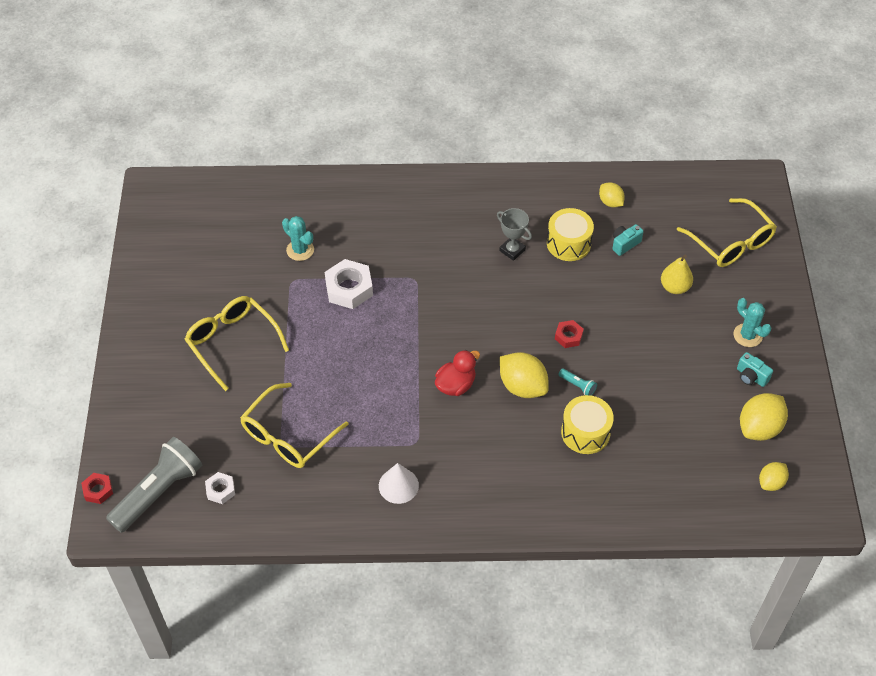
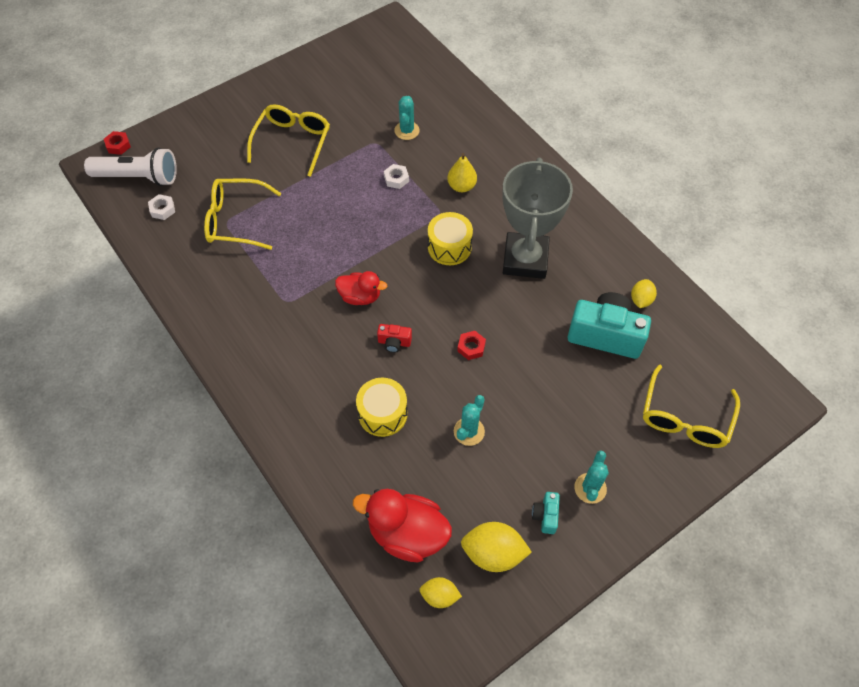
camera: 55 degrees right, 5 degrees up
(159, 492) = (138, 177): grey flashlight -> white flashlight
(349, 288) = (396, 179): white nut -> white nut, size x0.56
(398, 485) = (239, 312): white cone -> none
(512, 250) = (525, 259): grey trophy -> grey trophy, size x2.25
(522, 386) = (394, 342): yellow lemon -> red camera
(568, 243) = (568, 294): yellow drum -> yellow drum (449, 247)
(578, 386) = (426, 382): turquoise flashlight -> none
(624, 244) = (605, 335): turquoise camera -> turquoise camera, size x2.22
(645, 383) = (469, 431): none -> turquoise cactus
(674, 287) = (592, 399): yellow pear -> yellow pear (461, 186)
(705, 475) = (407, 534): none -> red duck

